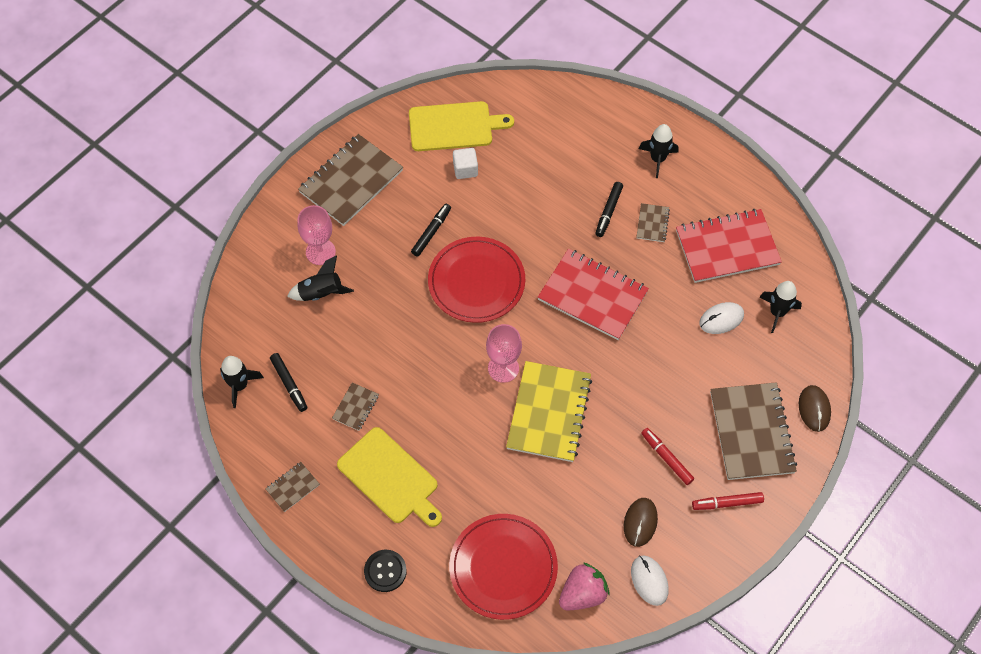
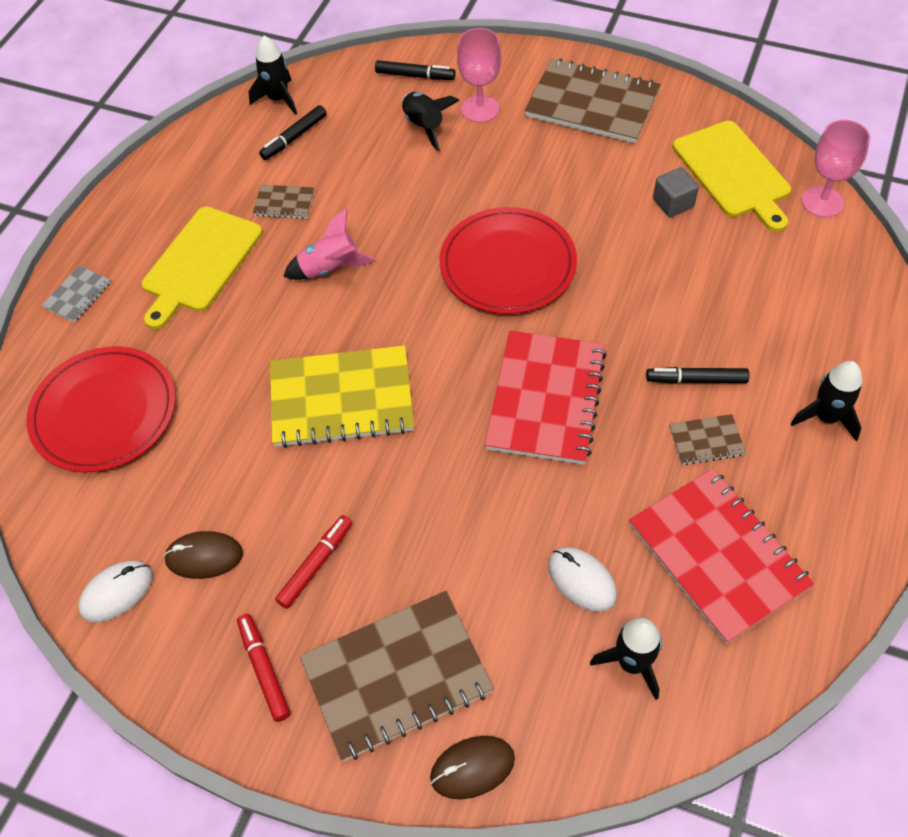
camera: 75 degrees right, 5 degrees down
(292, 487) = (165, 181): brown notebook -> none
(385, 571) = (77, 295): black button -> grey notebook
(431, 232) = (559, 199): black marker -> black marker (415, 76)
(433, 392) = (330, 268): none -> pink rocket
(465, 169) = (673, 203): white cube -> grey cube
(503, 368) = (390, 330): pink goblet -> pink goblet (822, 202)
(582, 594) = (83, 513): pink strawberry -> none

